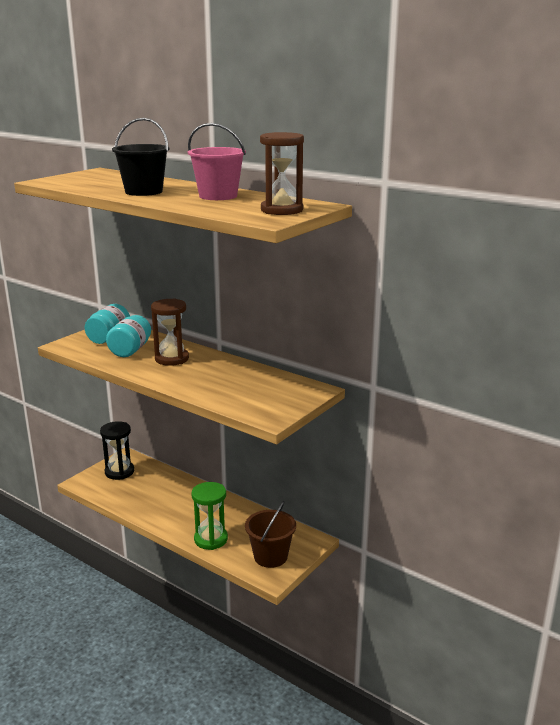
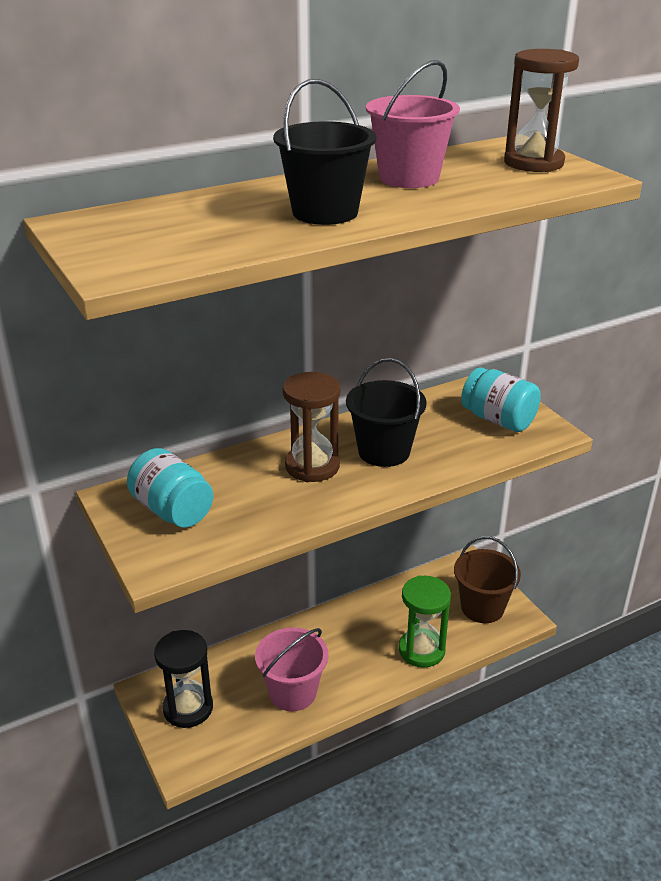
camera: 65 degrees left, 10 degrees up
(130, 350) = (245, 498): turquoise jar -> turquoise jar (498, 420)
(148, 501) = (293, 692): none -> pink bucket
(202, 373) = (384, 451): none -> black bucket

